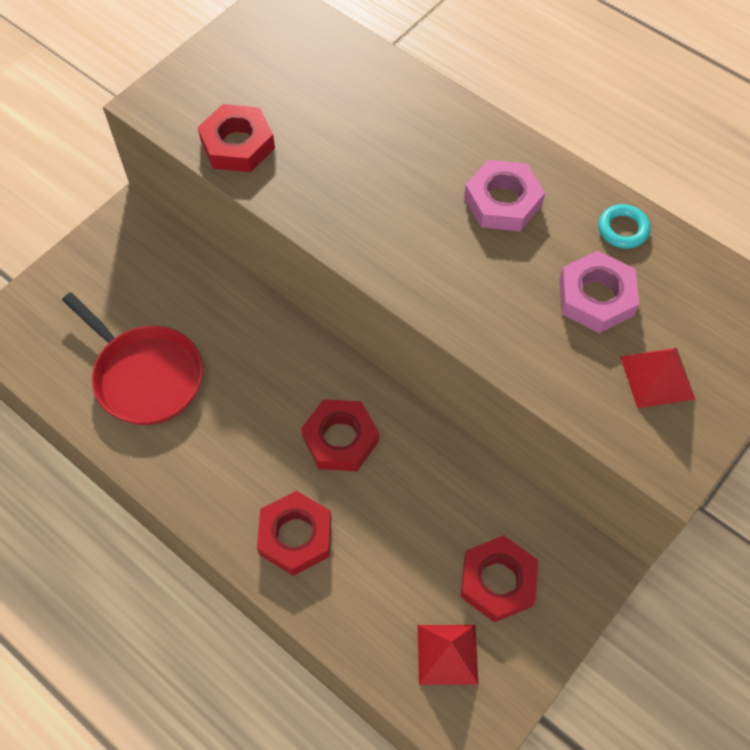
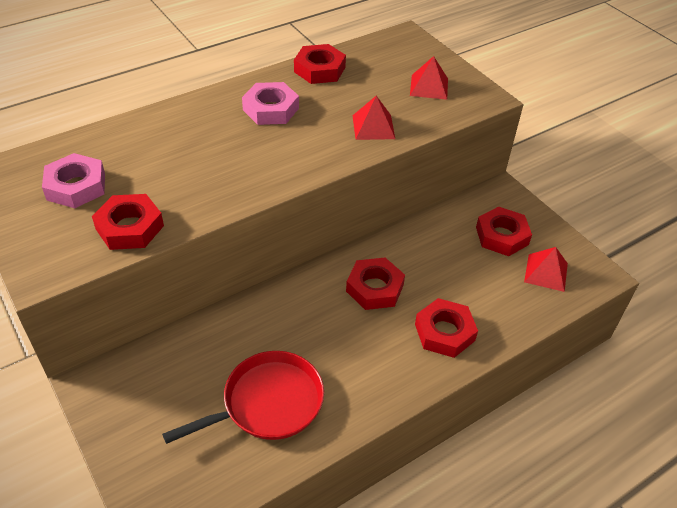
camera: 75 degrees left, 15 degrees down
(522, 328) = (373, 127): none -> red pyramid
(596, 297) = (364, 93): pink nut -> pink nut (76, 186)
(623, 229) = (319, 69): turquoise ring -> red nut

